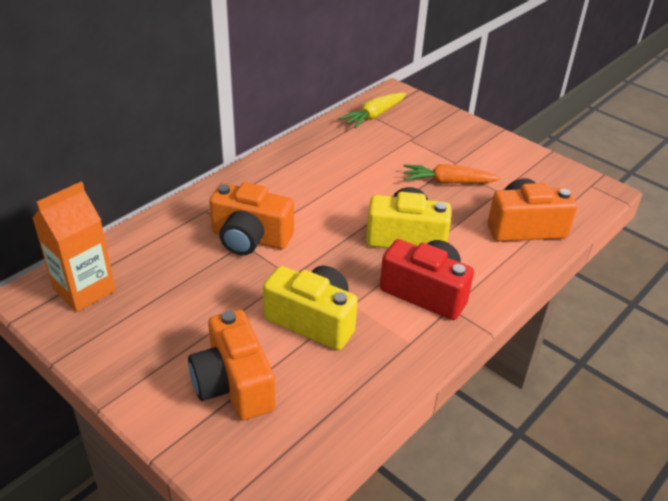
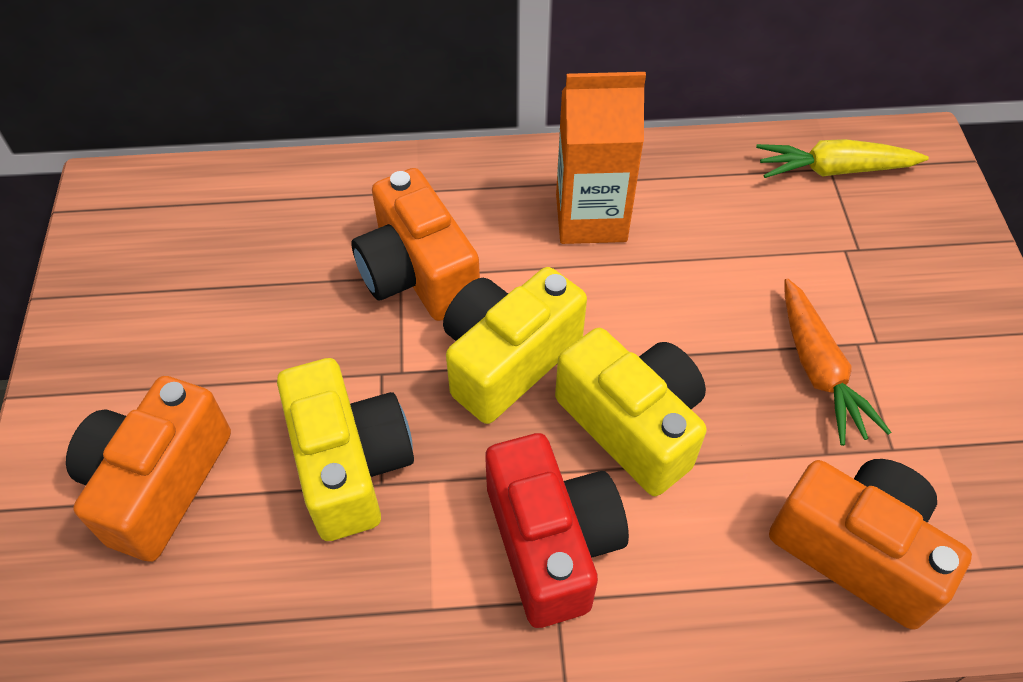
camera: 45 degrees right, 15 degrees up
(84, 290) = (161, 220): orange carton -> orange carton (591, 218)
(330, 245) = (507, 360): none -> yellow camera
(447, 182) = (818, 370): orange carrot -> orange carrot turned 150 degrees counterclockwise

